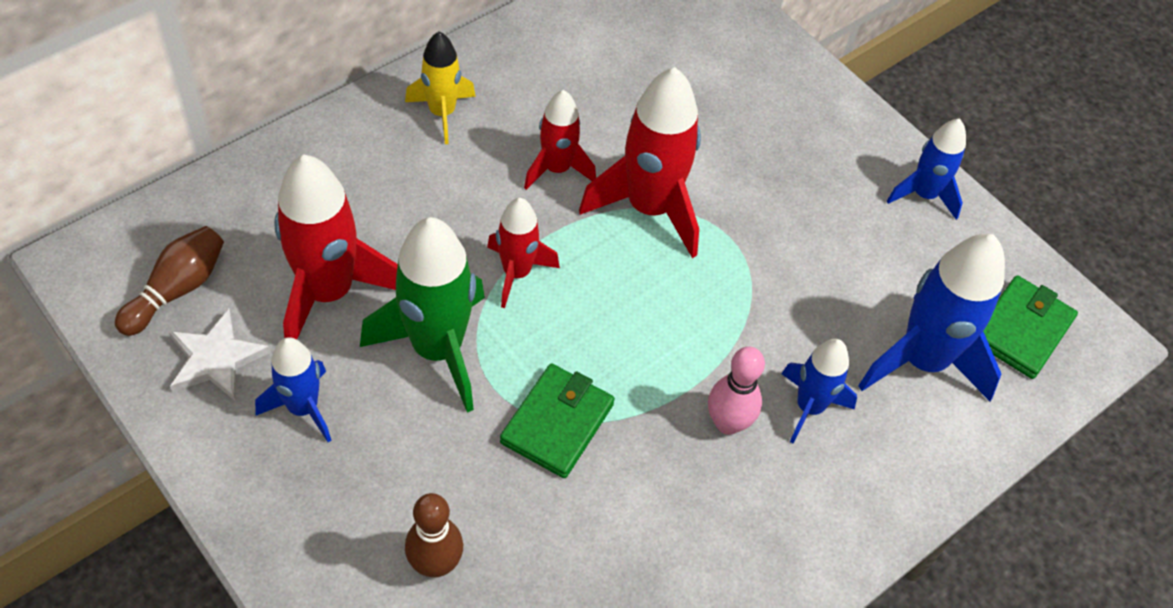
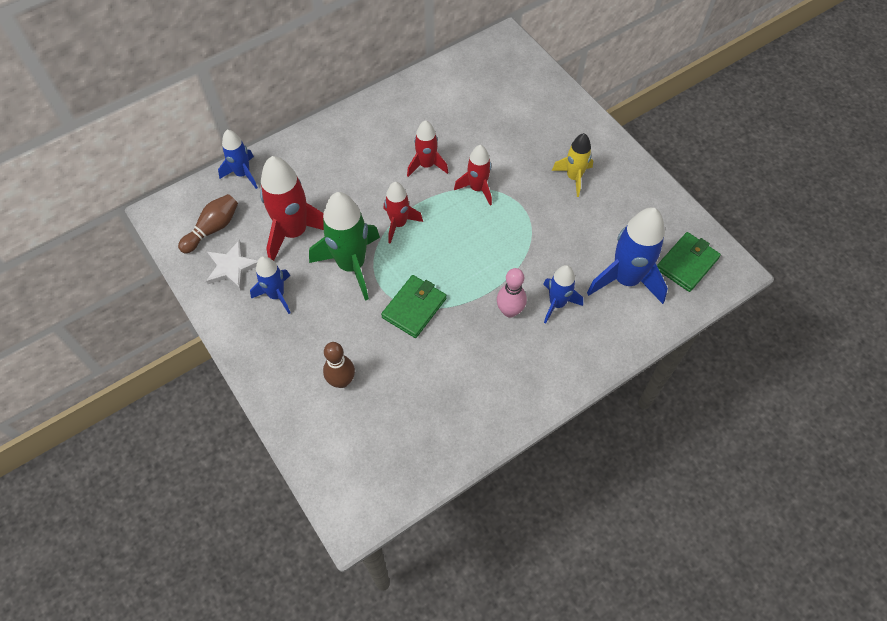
camera: 10 degrees right, 5 degrees up
(442, 113) = (364, 132): yellow rocket -> yellow rocket (573, 177)
(649, 208) = (477, 188): red rocket -> red rocket, size x0.58
(924, 195) = (639, 184): blue rocket -> blue rocket (243, 174)

